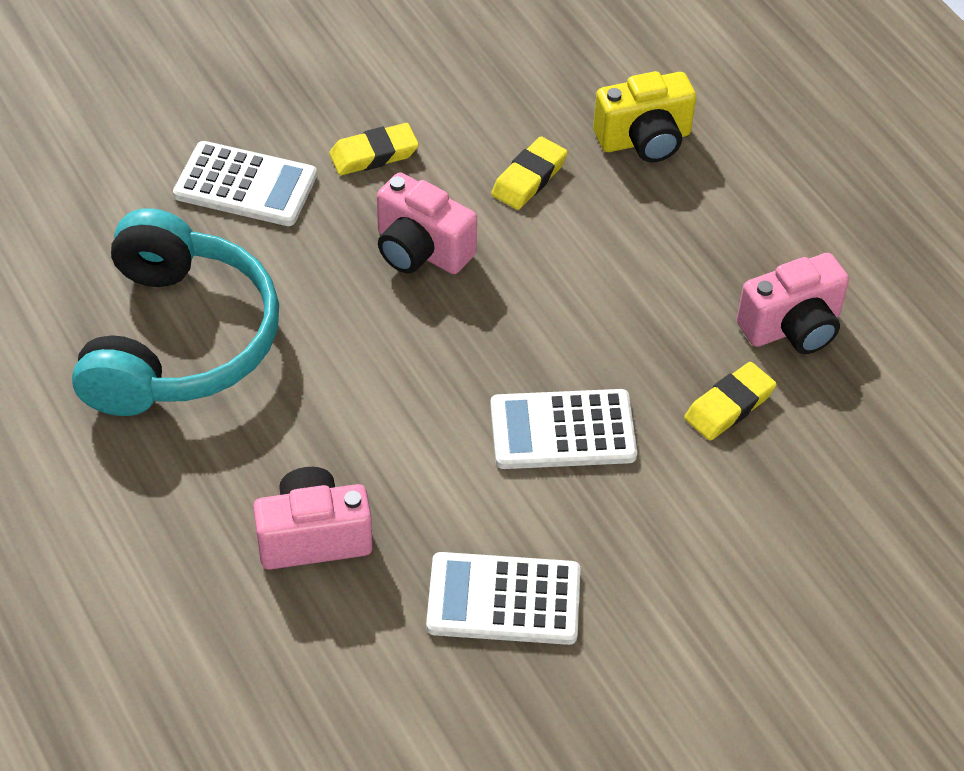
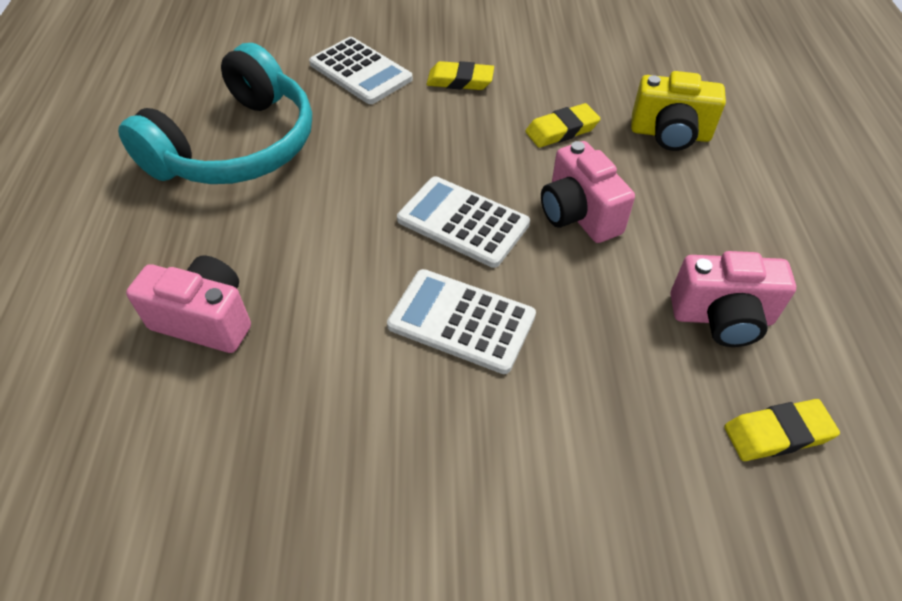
camera: 30 degrees right, 0 degrees up
(421, 250) = (447, 149): pink camera -> pink camera (578, 214)
(503, 600) = (307, 446): white calculator -> white calculator (463, 222)
(729, 406) = (623, 361): yellow eraser -> yellow eraser (777, 433)

